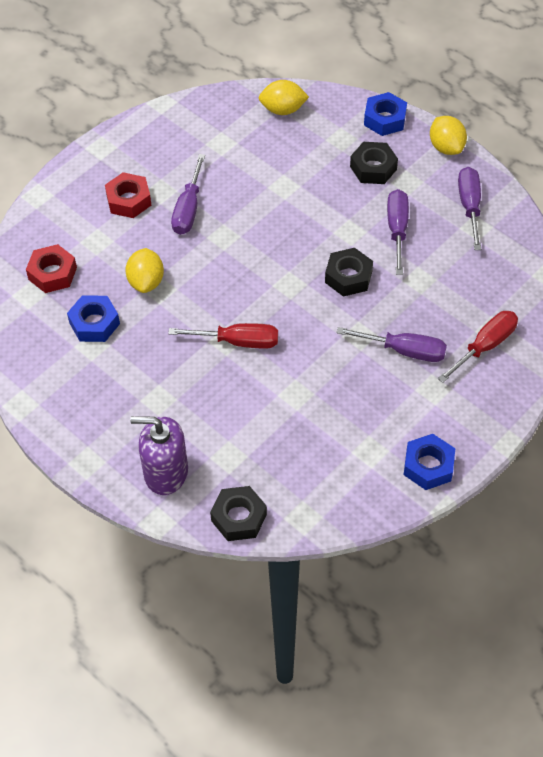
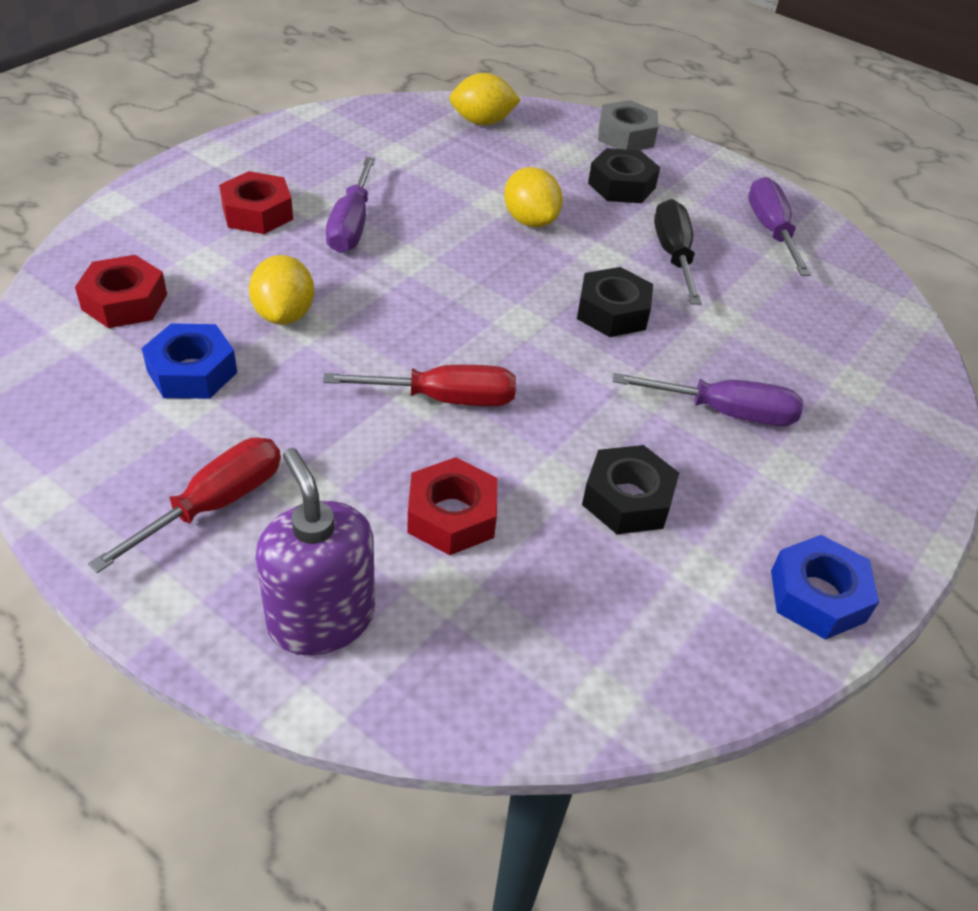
camera: 10 degrees left, 10 degrees down
(166, 472) = (321, 618): purple soap dispenser -> purple soap dispenser turned 60 degrees clockwise
(236, 416) = (451, 516): none -> red nut
(239, 517) = (474, 703): black nut -> black nut (627, 499)
(384, 119) = (626, 136): blue nut -> grey nut
(397, 230) = (673, 255): purple screwdriver -> black screwdriver
(446, 147) = (718, 166): yellow lemon -> yellow lemon (530, 221)
(485, 346) = (853, 406): red screwdriver -> red screwdriver (214, 505)

